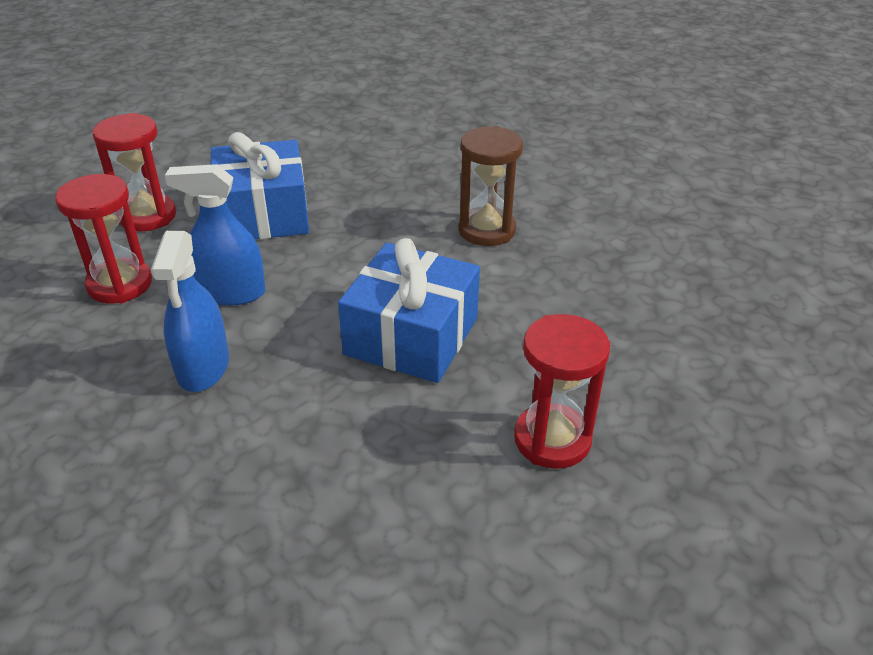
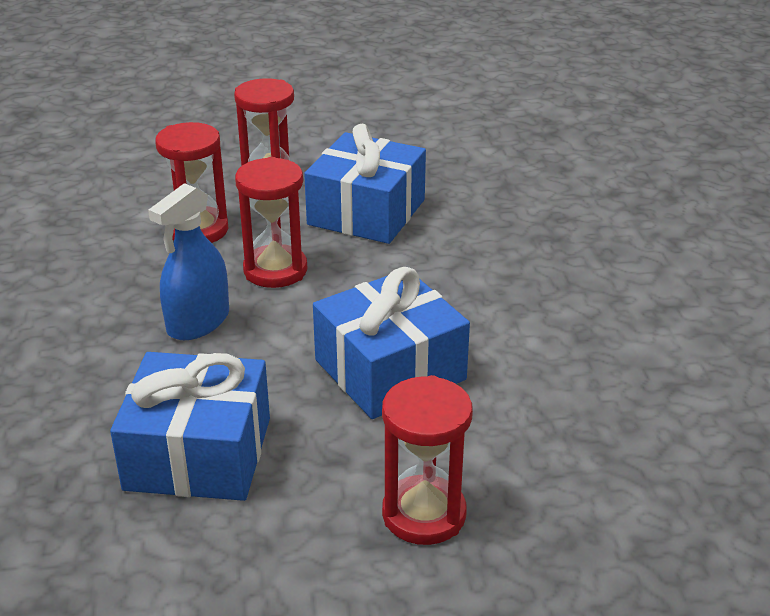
camera: 35 degrees right, 5 degrees down
(231, 292) = (275, 270): blue spray bottle -> red hourglass
(321, 485) = (198, 454): none -> blue gift
(486, 230) = (563, 303): brown hourglass -> none

